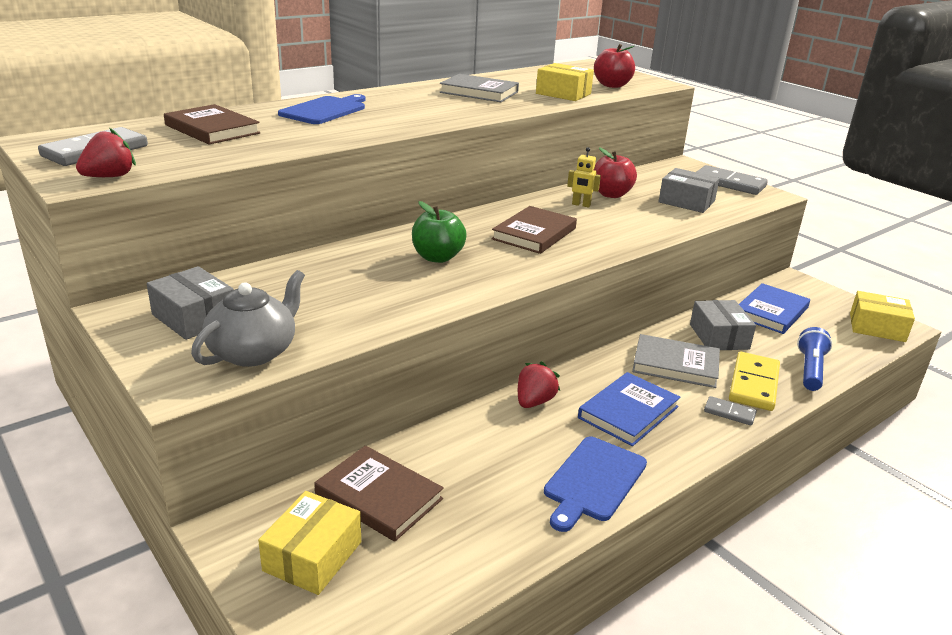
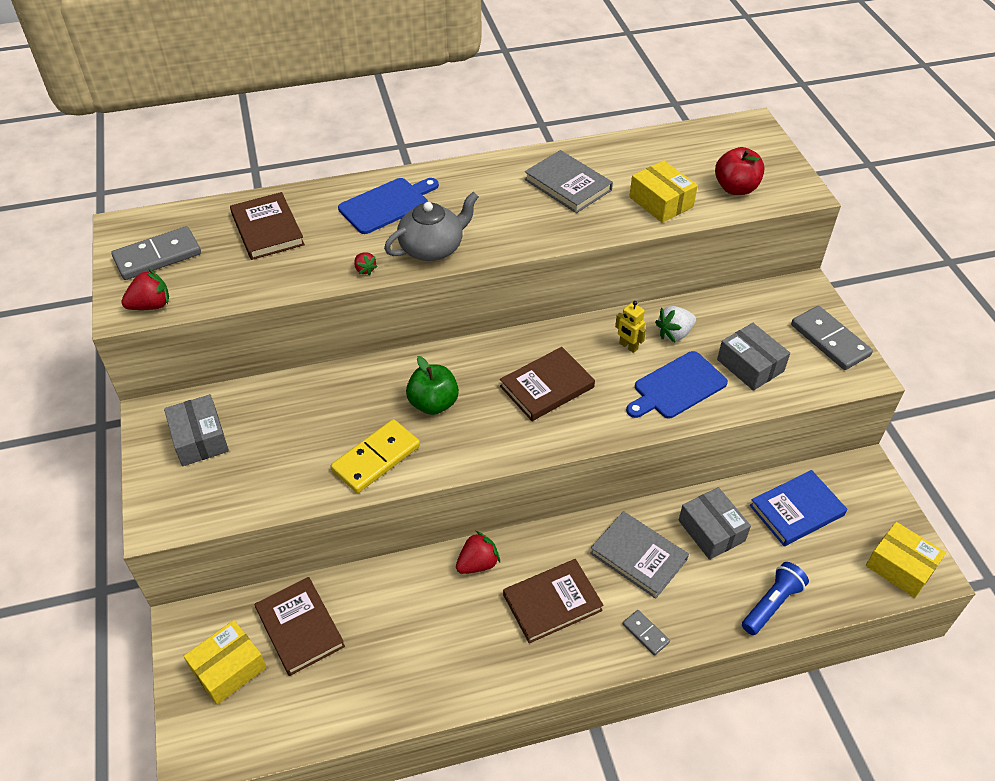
camera: 25 degrees right, 20 degrees up
(254, 352) = (223, 496): grey teapot -> grey teapot (432, 248)
(336, 139) = (365, 269): none -> red strawberry
(593, 481) = (471, 670): blue cutting board -> blue cutting board (677, 387)
(611, 194) = (674, 334): red apple -> white strawberry
(628, 412) = (552, 602): blue book -> brown book
(719, 336) = (711, 531): grey box -> grey box turned 45 degrees counterclockwise
(754, 384) = (697, 605): yellow domino -> yellow domino (376, 458)

